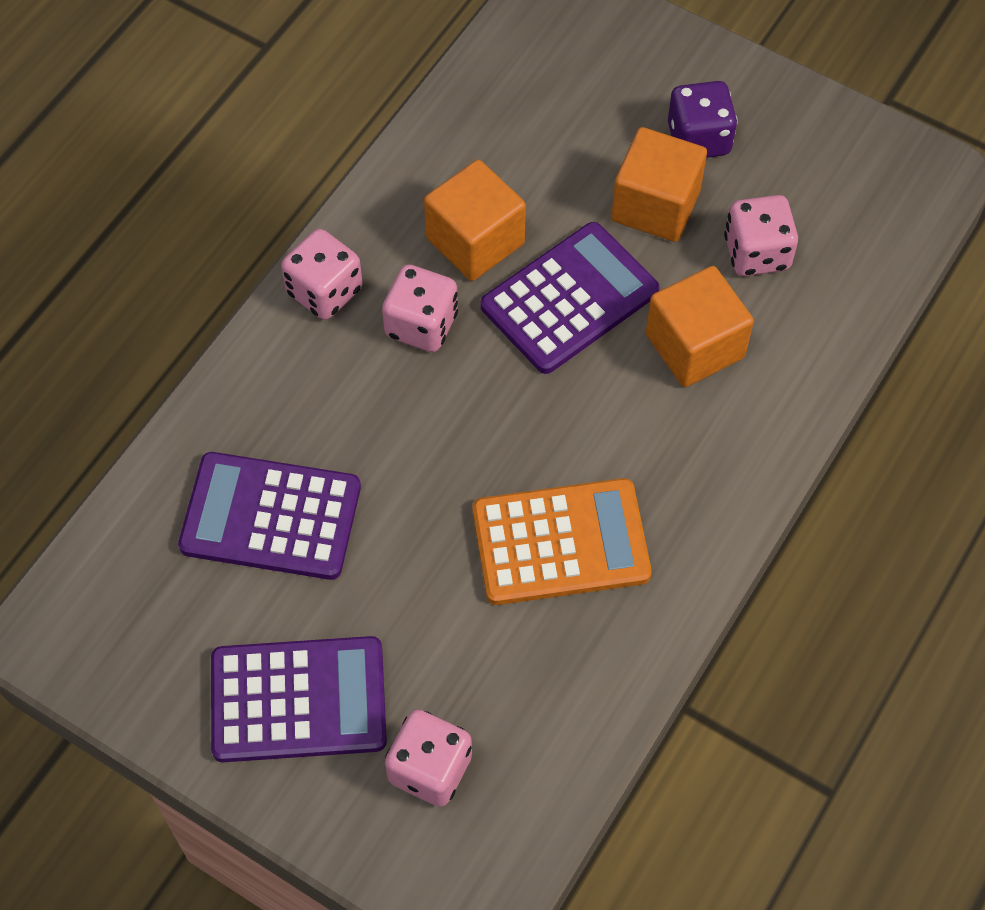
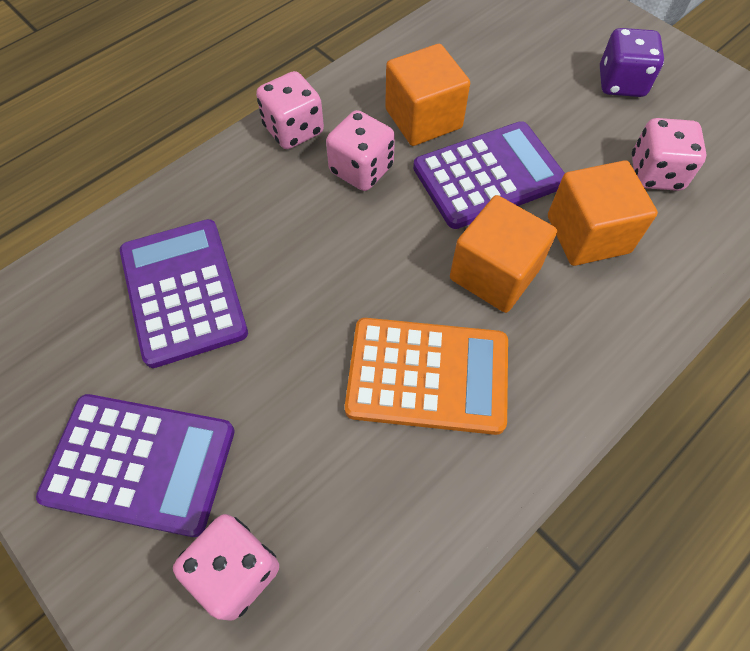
camera: 15 degrees right, 0 degrees up
(271, 517) = (183, 292): purple calculator -> purple calculator turned 45 degrees clockwise
(655, 205) = (576, 122): orange cube -> orange cube (494, 273)

